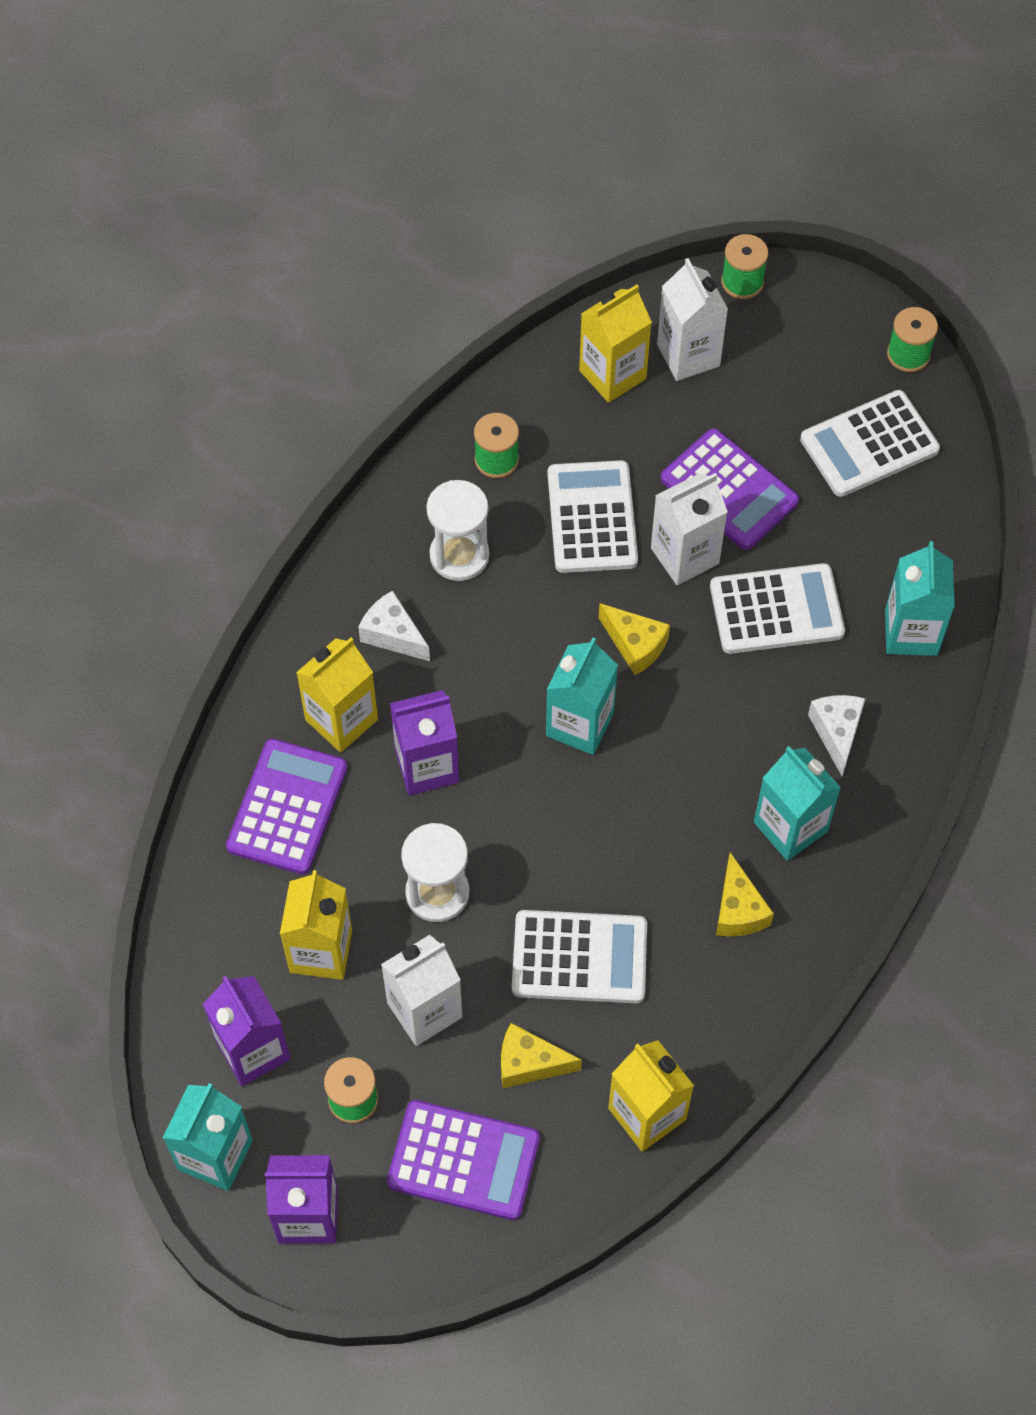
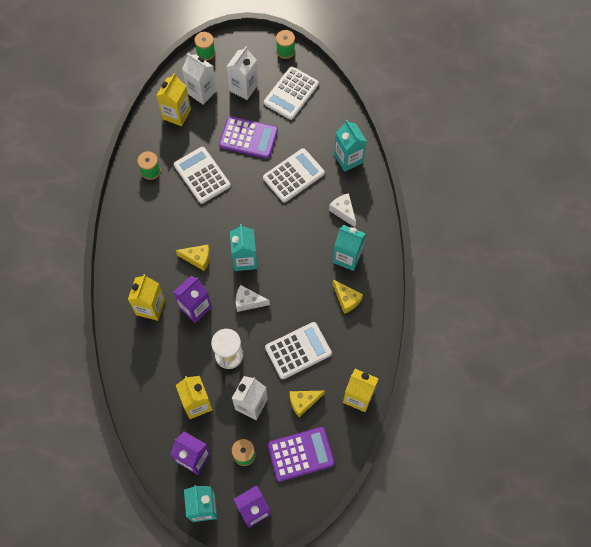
camera: 30 degrees left, 5 degrees up
(287, 807) = (149, 354): purple calculator -> none
(393, 635) = (151, 262): white cheese -> white cheese (248, 302)
(459, 555) = (158, 217): white hourglass -> none
(635, 645) = (248, 217): yellow cheese -> yellow cheese (197, 259)
(684, 556) = (246, 172): white carton -> white carton (243, 87)

